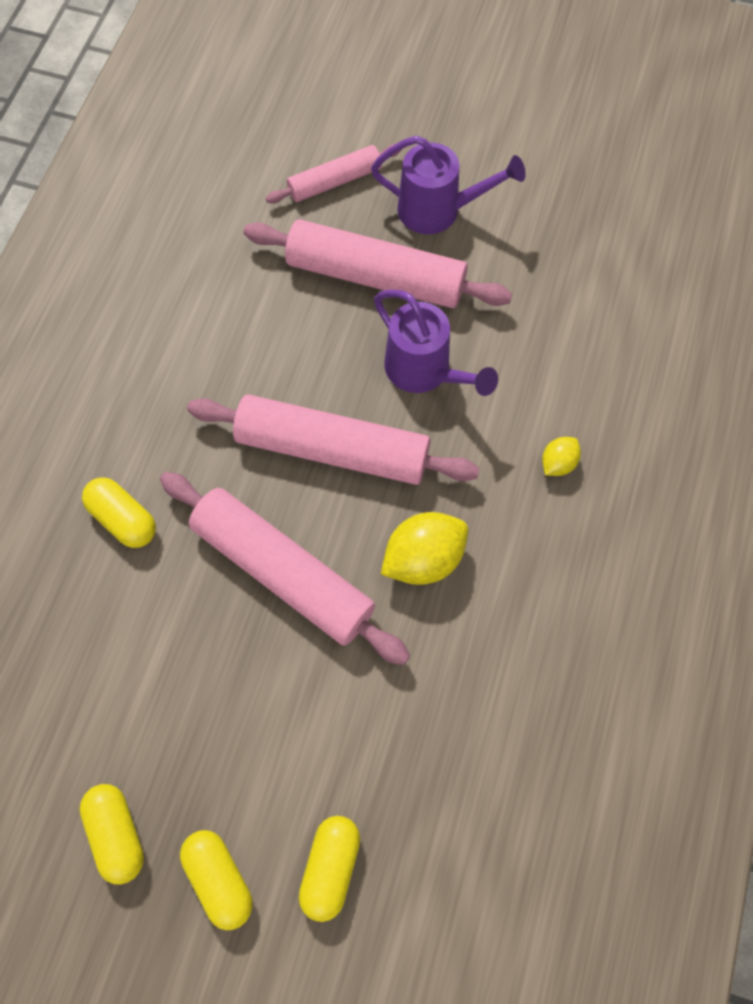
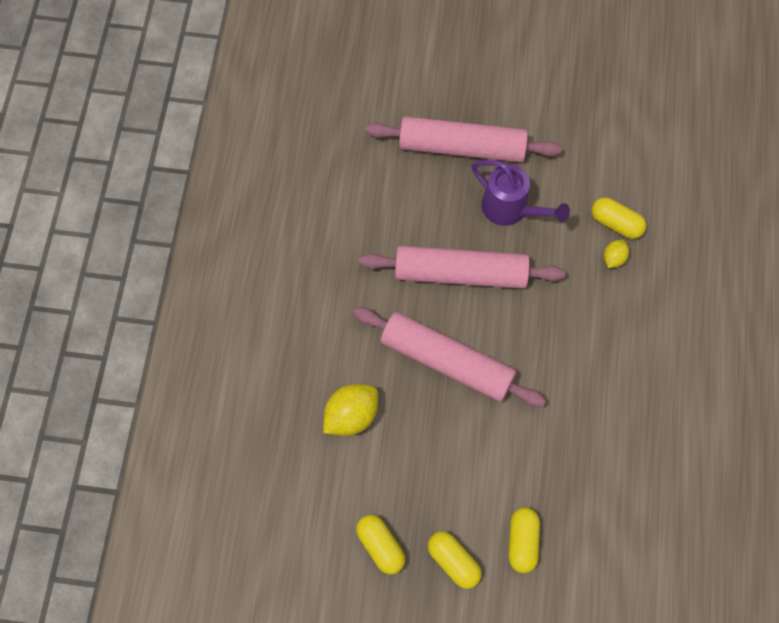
camera: 10 degrees left, 0 degrees up
(123, 519) = (330, 344): yellow capsule -> yellow capsule (616, 223)
(335, 181) = (416, 82): pink rolling pin -> none
(423, 558) = (538, 337): yellow lemon -> yellow lemon (351, 416)
(438, 211) = (495, 92): purple watering can -> none

